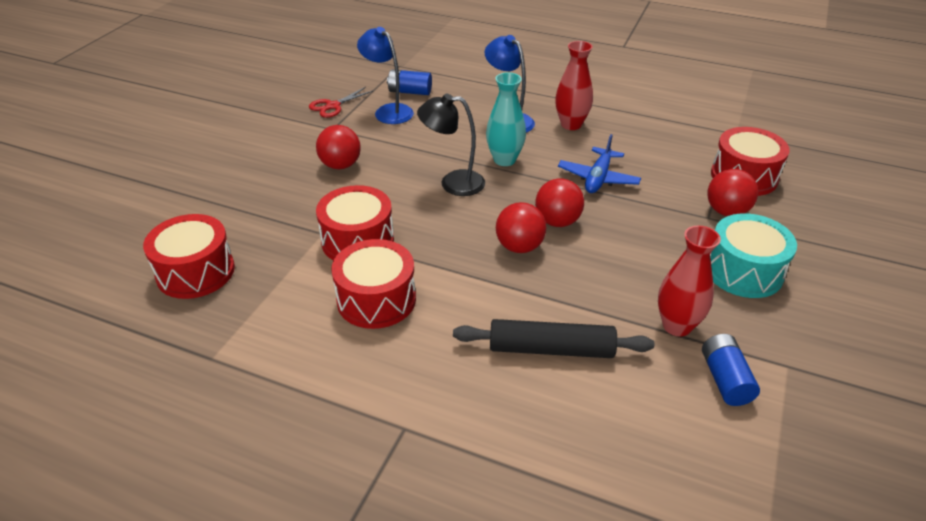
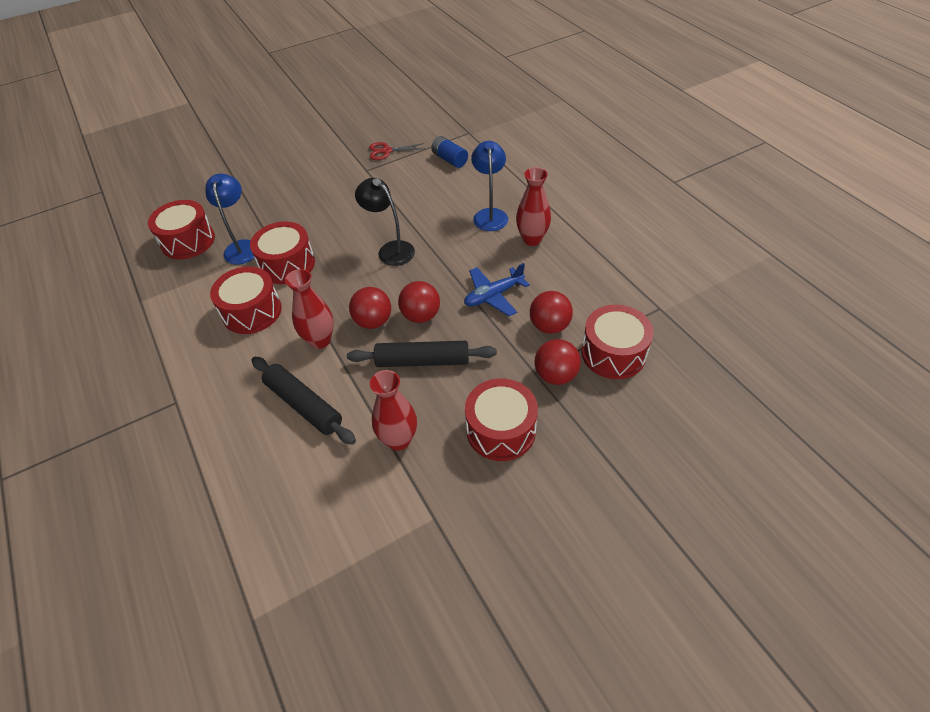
camera: 40 degrees right, 10 degrees up
(340, 165) = (339, 202): red ball -> red ball (549, 326)
(388, 111) = (417, 170): blue lamp -> blue lamp (242, 247)
(488, 288) = (320, 340): none -> red vase
(504, 160) = (446, 247): turquoise vase -> none
(609, 255) = (423, 361): none -> black rolling pin
(725, 379) = (379, 497): blue battery -> none
(743, 271) = (501, 430): turquoise drum -> red drum

